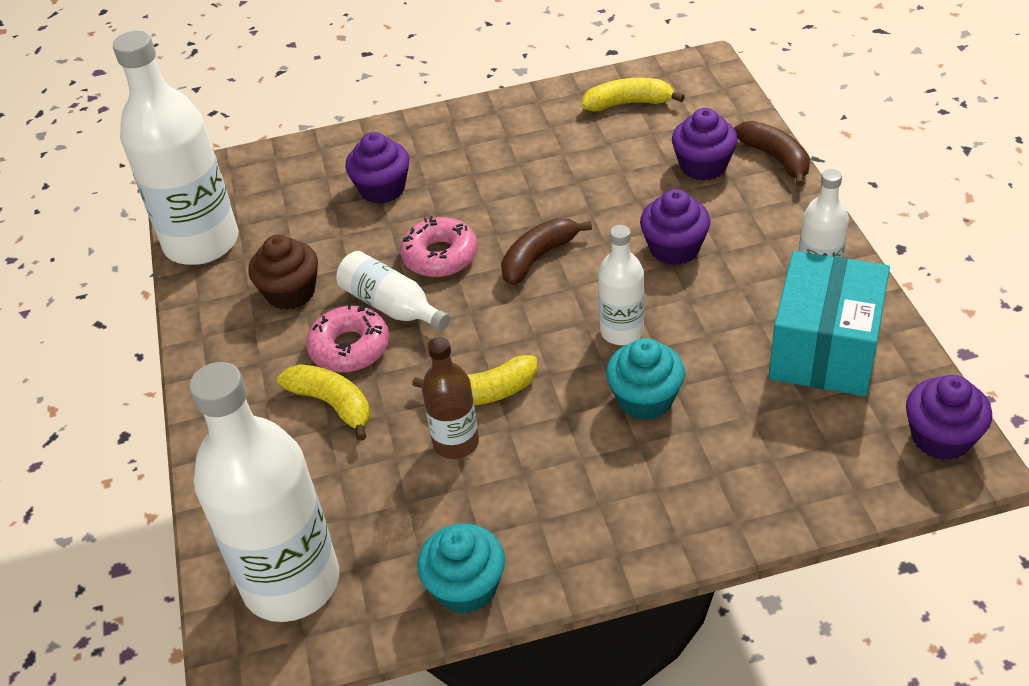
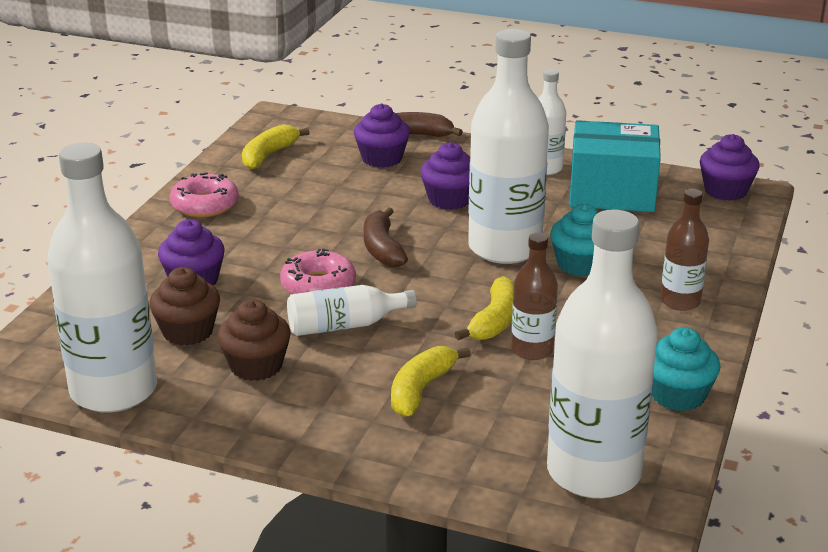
camera: 60 degrees left, 15 degrees down
(308, 230) = (188, 331): none -> brown cupcake
(333, 404) = (421, 389): yellow banana -> yellow banana turned 45 degrees counterclockwise
(350, 348) = (366, 360): pink donut -> pink donut (205, 205)
(622, 331) = (504, 248): white bottle -> white bottle, size x1.95
(647, 509) = (680, 301): none -> brown bottle
(824, 349) = (612, 192): turquoise box -> turquoise box turned 45 degrees counterclockwise

